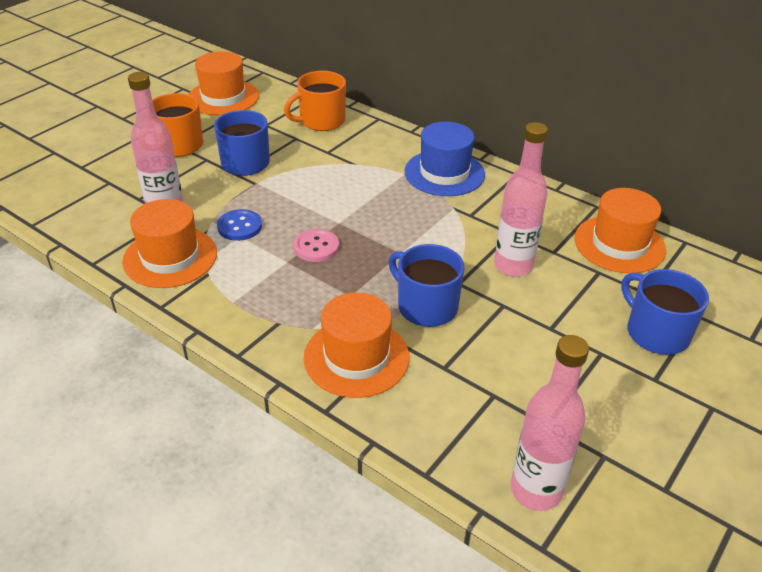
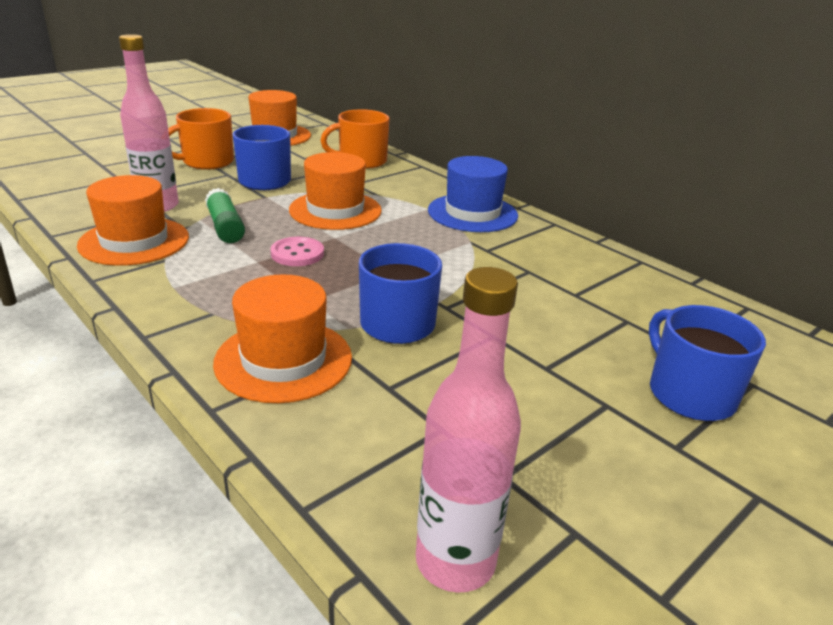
camera: 10 degrees right, 10 degrees down
(239, 226) = (225, 227): blue button -> green glue stick
(513, 266) = (520, 300): pink bottle -> none
(619, 244) = (660, 298): orange hat -> orange hat (335, 210)

